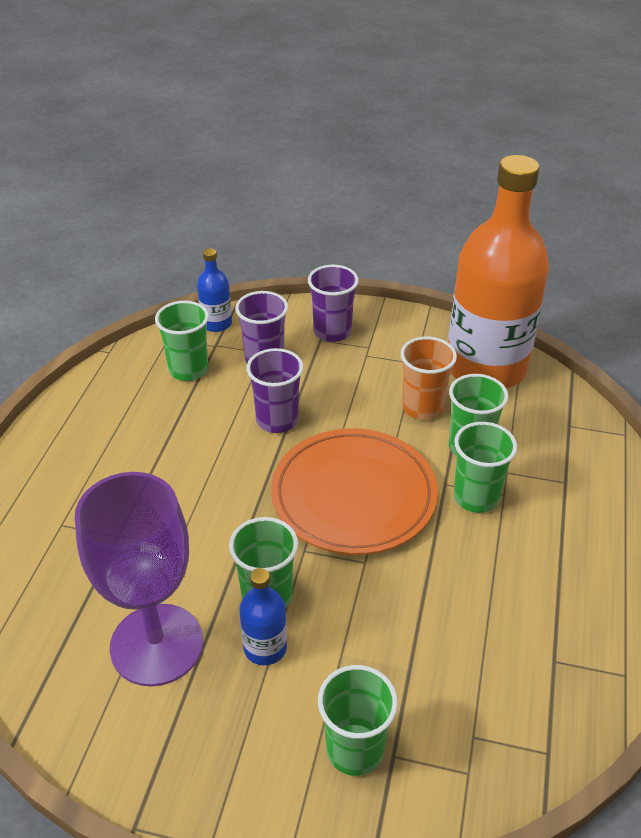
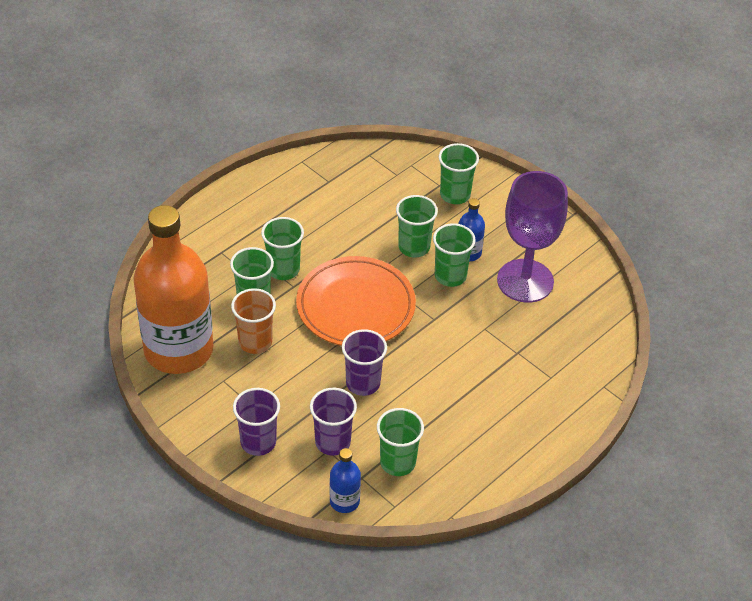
camera: 150 degrees left, 5 degrees up
(346, 615) = (414, 247): none -> green cup

